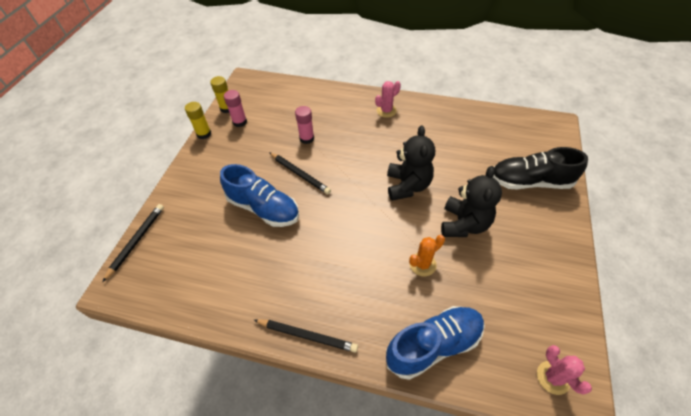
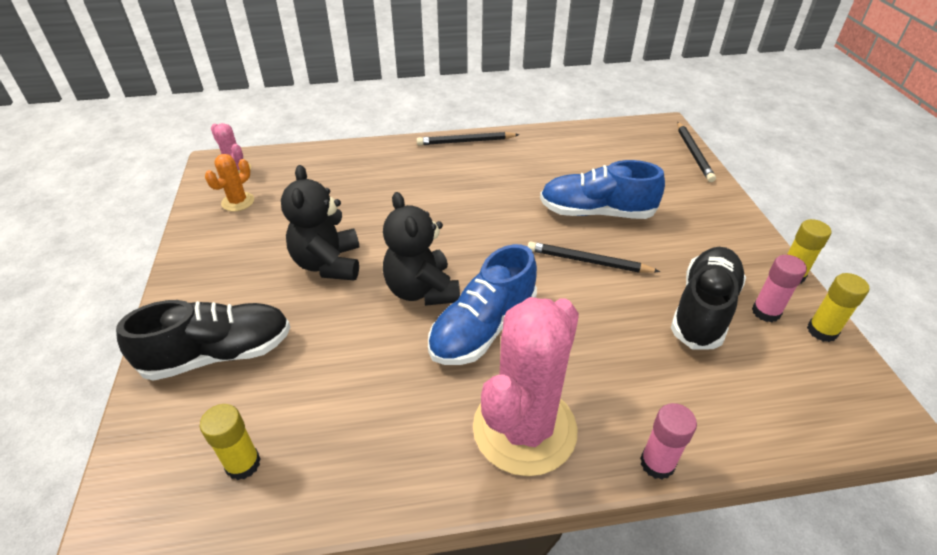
camera: 155 degrees right, 10 degrees down
(267, 131) = (703, 309): none -> black shoe
(307, 138) = (627, 317): pink glue stick -> pink glue stick (657, 463)
(386, 111) = (524, 429): pink cactus -> pink cactus, size x2.24
(422, 264) = (374, 212): orange cactus -> orange cactus (238, 202)
(433, 345) = (348, 162): blue shoe -> blue shoe (483, 328)
(509, 130) = (243, 464): none -> yellow glue stick

